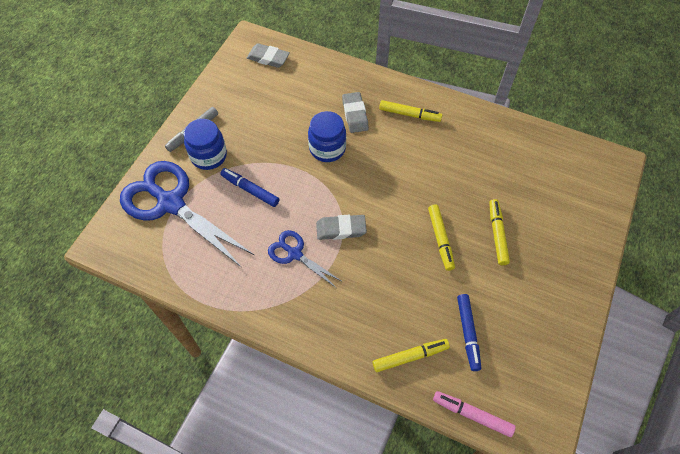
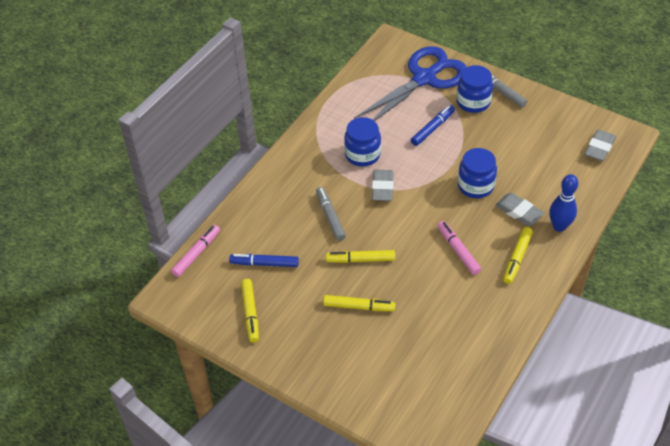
camera: 100 degrees right, 10 degrees down
(295, 254) = (362, 154): blue scissors -> blue jar
(355, 114) = (518, 211): grey eraser -> grey eraser turned 45 degrees clockwise
(367, 86) = (559, 226): none -> blue bowling pin
(389, 275) = (330, 217): none -> grey marker
(410, 356) = (254, 220): yellow marker -> yellow marker (250, 313)
(411, 158) = (458, 251): none -> pink marker

